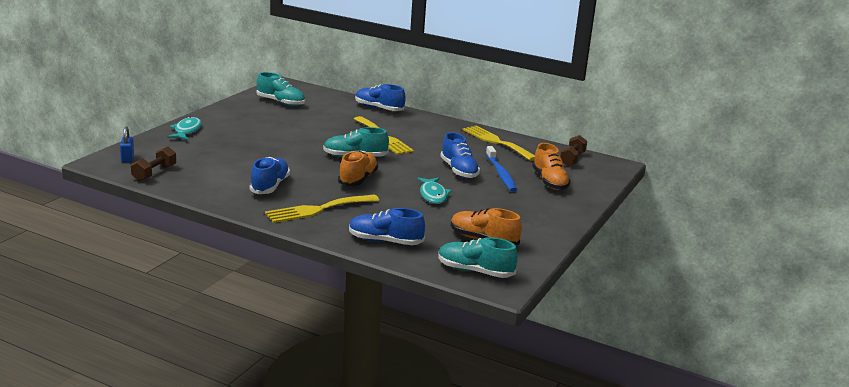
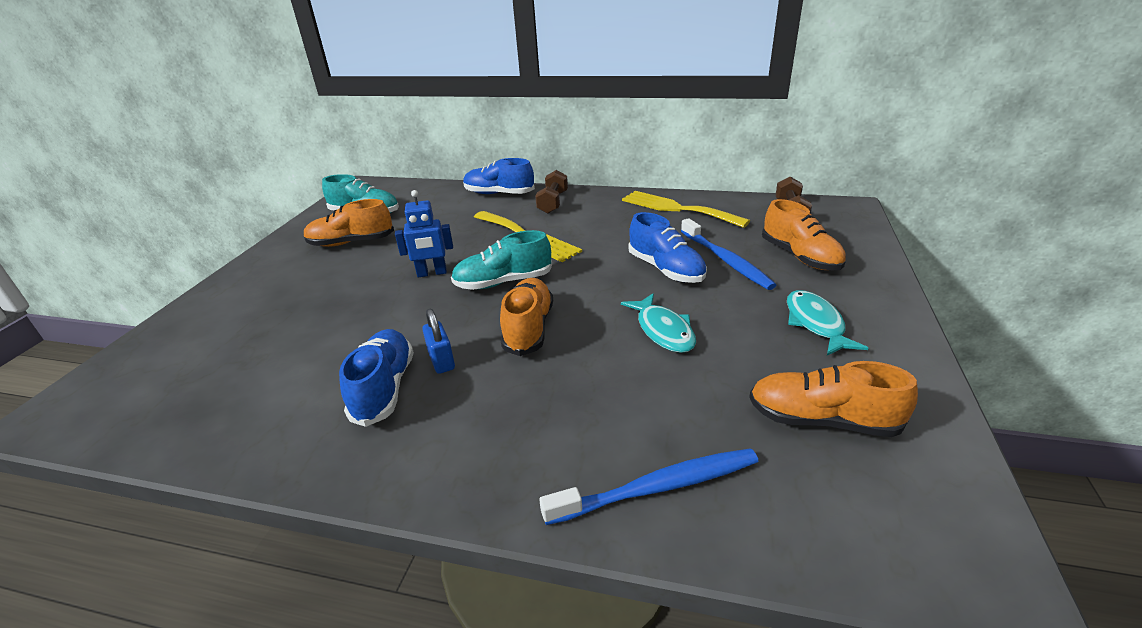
camera: 10 degrees left, 10 degrees up
(127, 158) = (108, 389): blue padlock -> blue padlock (441, 361)
(154, 173) = (157, 416): brown dumbbell -> brown dumbbell (553, 203)
(187, 131) = (225, 297): turquoise fish -> turquoise fish (815, 323)
(267, 118) = (351, 242): none -> orange shoe
(313, 144) = (432, 273): none -> blue robot
(318, 209) = (490, 427): yellow fork -> none
(385, 241) = (658, 487): blue shoe -> blue toothbrush
(475, 271) = (889, 532): turquoise shoe -> none

